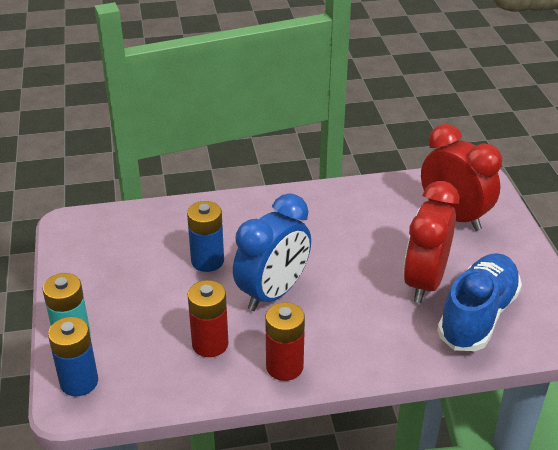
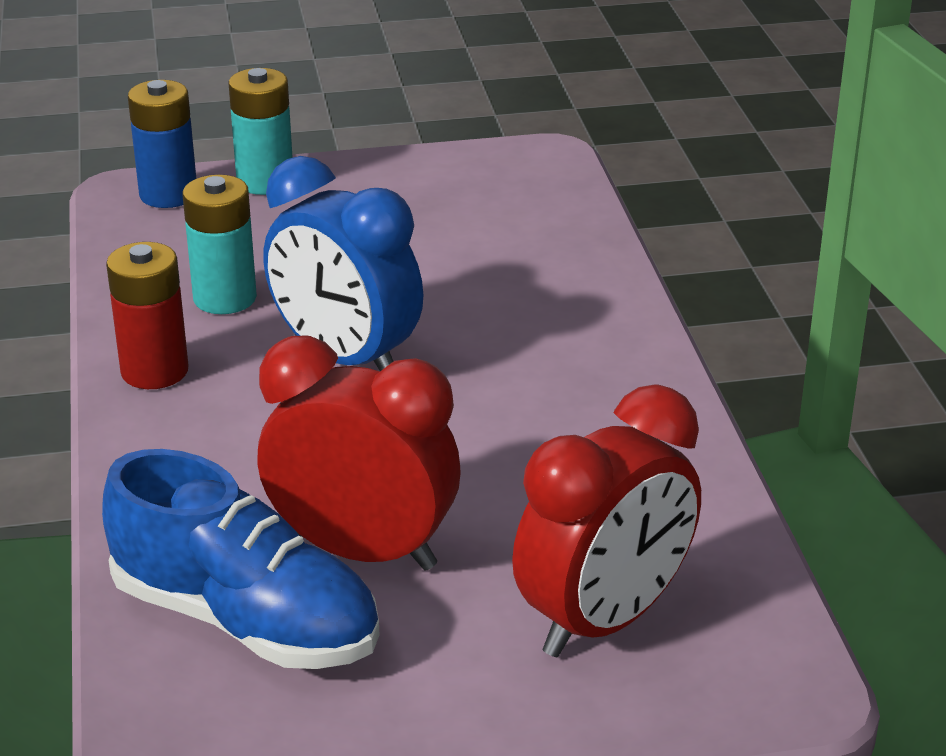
camera: 90 degrees right, 5 degrees down
(207, 261) = (440, 289): blue battery -> none
(210, 344) = (225, 298): red battery -> turquoise battery

